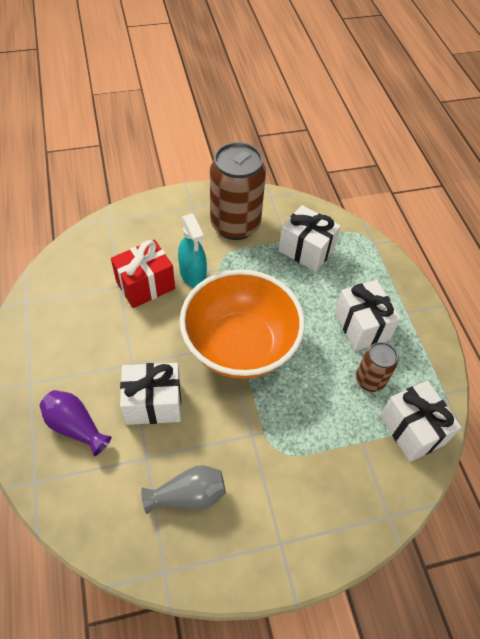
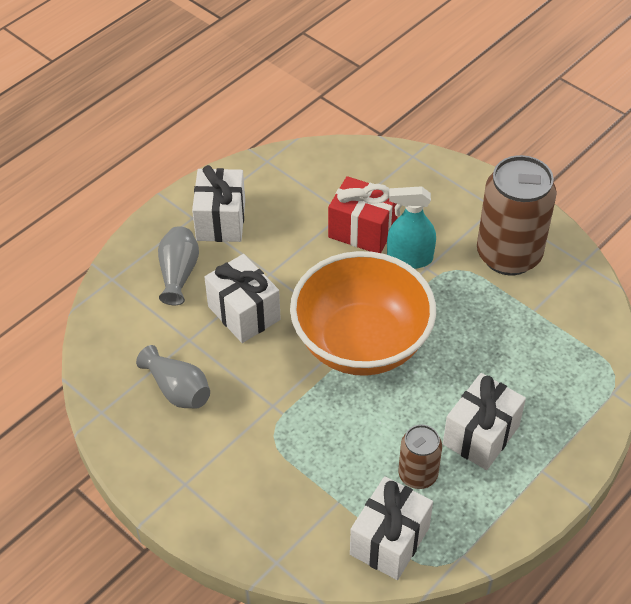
camera: 60 degrees right, 5 degrees down
(75, 426) = (178, 273): purple vase -> grey vase
(193, 275) = (409, 258): turquoise spray bottle -> turquoise spray bottle turned 60 degrees clockwise
(306, 250) = (536, 334): white gift -> white gift (220, 220)

